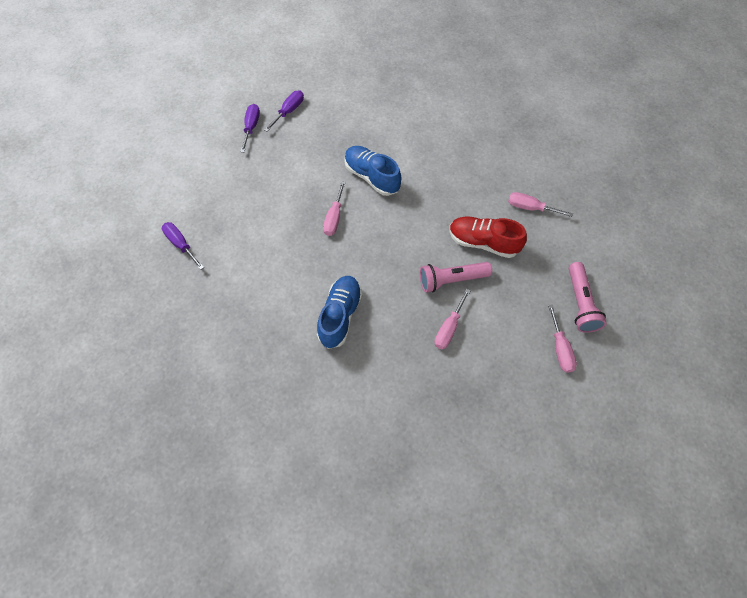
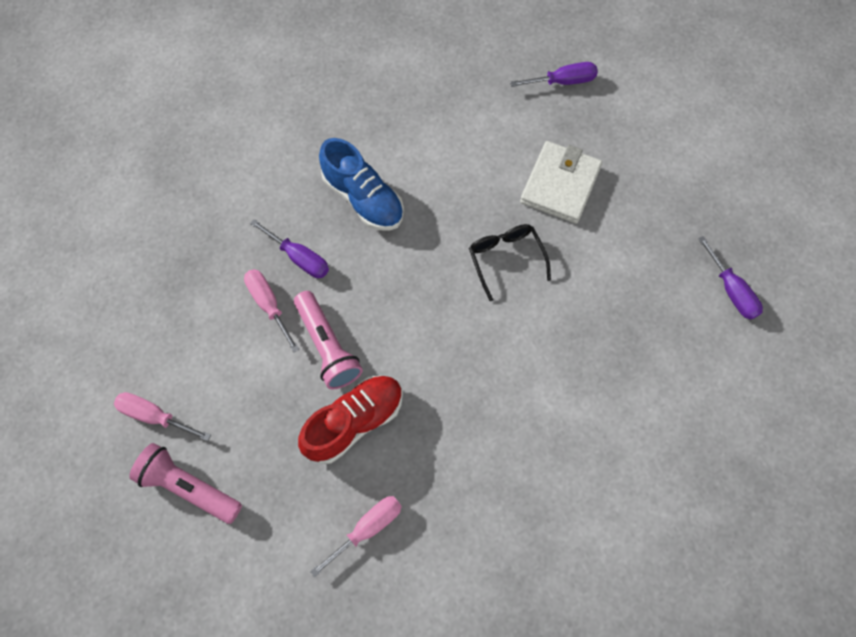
camera: 120 degrees right, 5 degrees up
(251, 127) = (722, 229): purple screwdriver -> purple screwdriver (299, 258)
(265, 212) = (560, 185): none -> white wallet
(334, 218) = (505, 258): pink screwdriver -> black glasses
(372, 177) = (547, 340): blue shoe -> none
(451, 280) = (327, 347): pink flashlight -> pink flashlight turned 135 degrees clockwise

